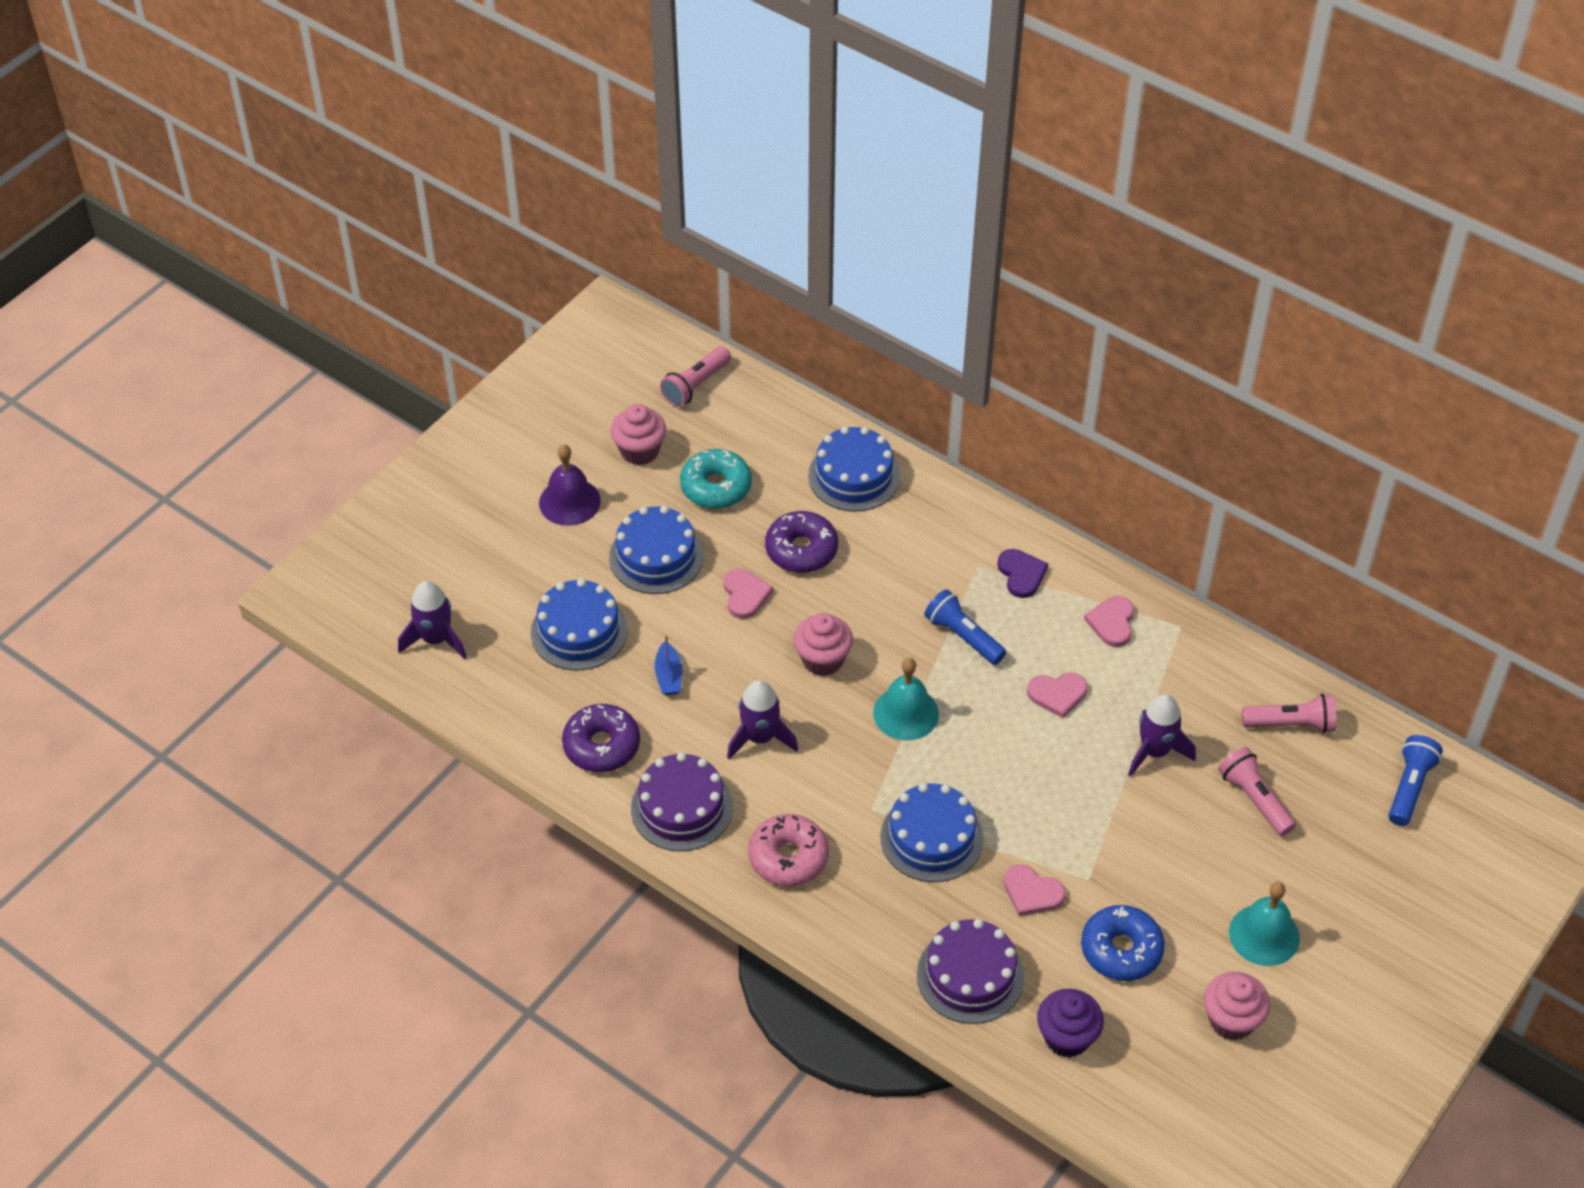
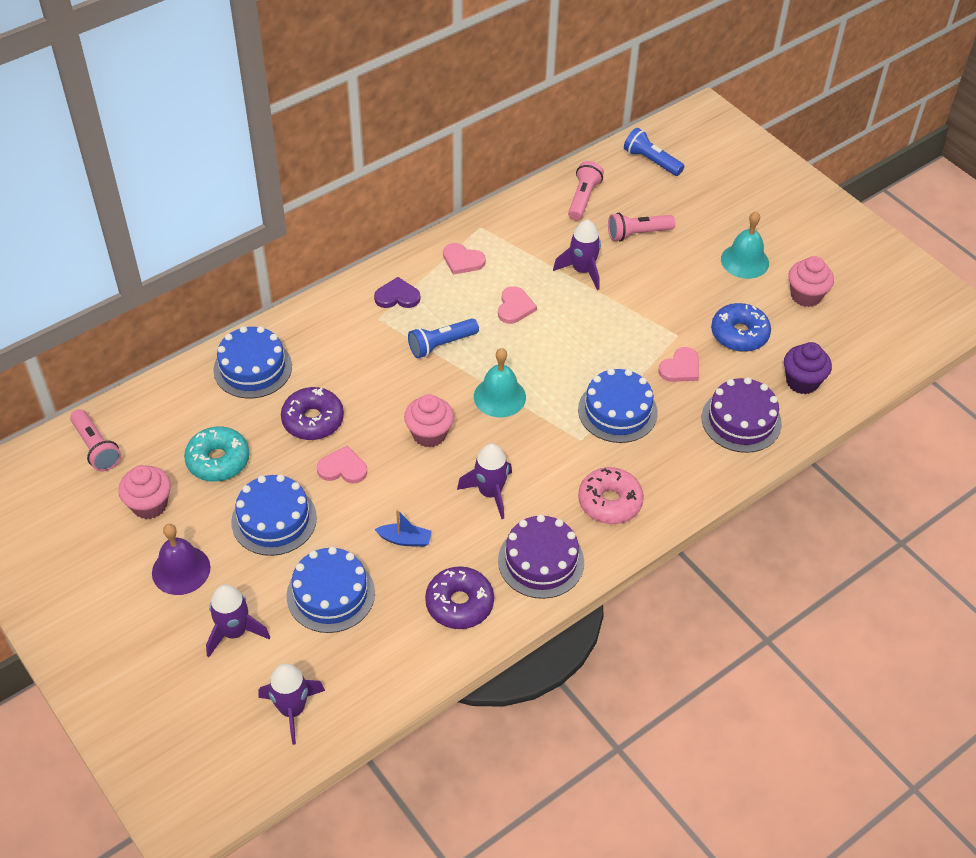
camera: 75 degrees left, 0 degrees up
(510, 567) = (234, 632): none -> purple rocket

